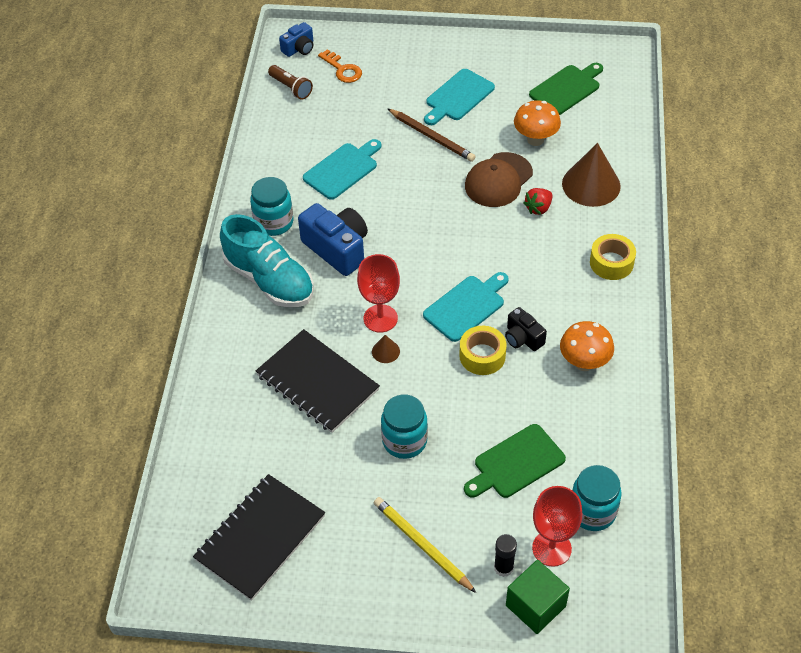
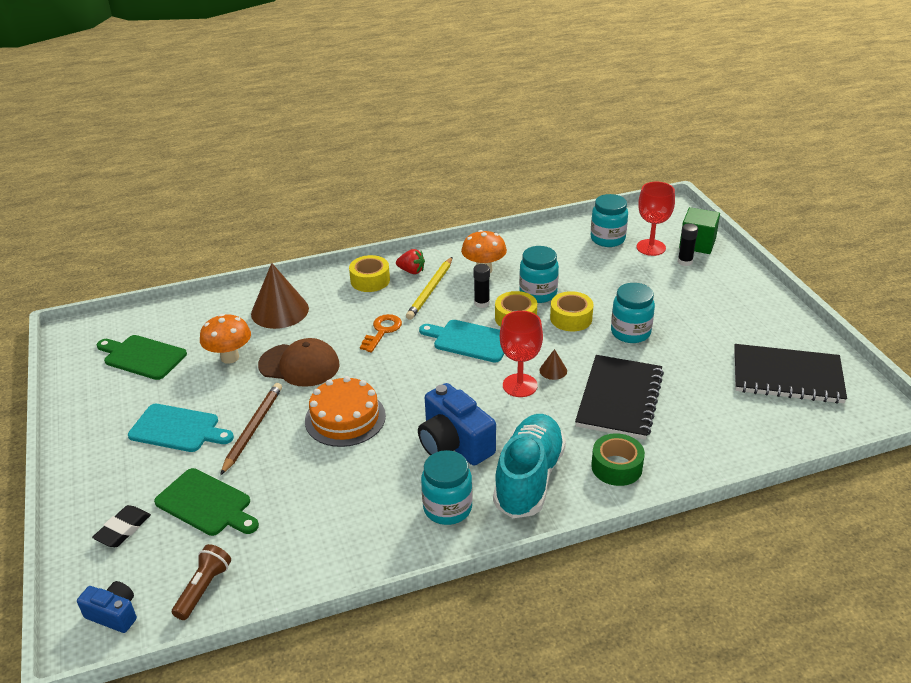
camera: 115 degrees left, 15 degrees down
(243, 341) = (616, 467): none -> green tape
(337, 249) = (454, 443): blue camera -> blue camera turned 60 degrees counterclockwise
(342, 70) = (151, 548): orange key -> orange key (382, 331)
(343, 169) = (335, 481): turquoise cutting board -> none
(369, 59) = (123, 529): none -> black eraser
(410, 192) = (345, 418): none -> orange cake
(422, 545) = (706, 298): yellow pencil -> yellow pencil (430, 290)
(456, 401) = (571, 318): none -> yellow tape
(515, 392) = (538, 293): none -> turquoise jar
(516, 463) = (600, 277): green cutting board -> green cutting board (206, 504)
(523, 338) = (481, 303): black camera -> black glue stick
(538, 208) = (325, 332): red strawberry -> red strawberry (411, 271)

